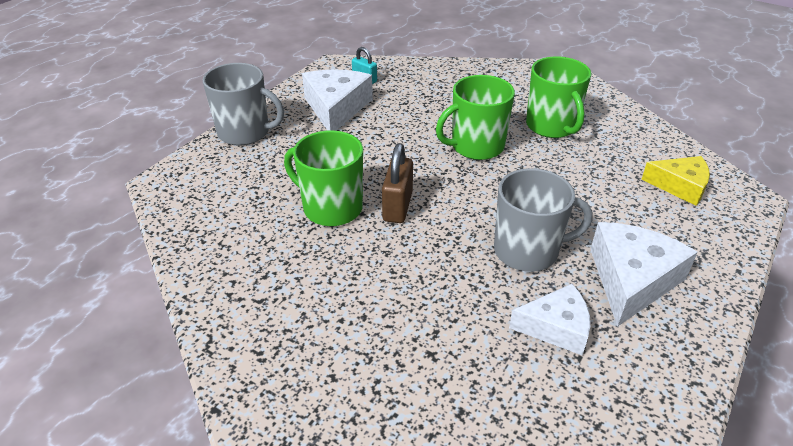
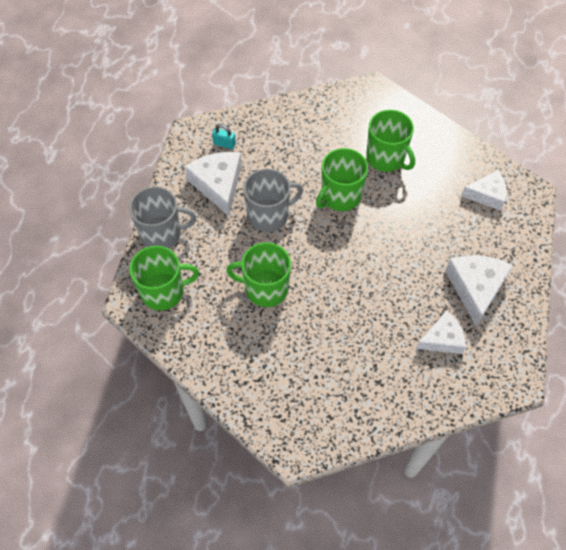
camera: 20 degrees left, 20 degrees up
(207, 181) = (164, 292): none -> green mug
(397, 206) = (309, 273): brown padlock -> none
(527, 251) = (407, 285): grey mug -> grey mug (269, 215)
(680, 186) = (487, 195): yellow cheese -> white cheese

